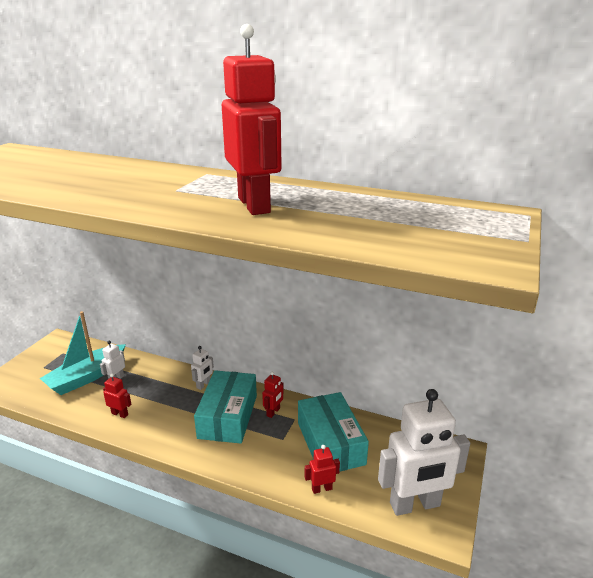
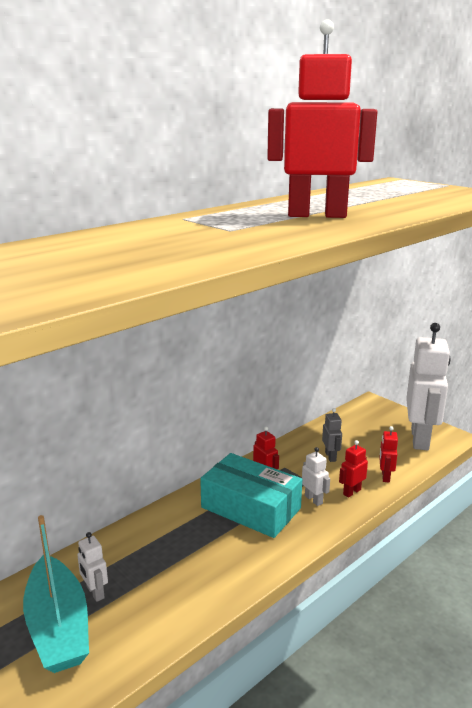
camera: 65 degrees left, 5 degrees down
(120, 414) = (181, 599): red robot -> red robot (351, 492)
(203, 385) = (178, 514): white robot -> white robot (313, 499)
(330, 443) = (330, 456): turquoise box -> grey robot

